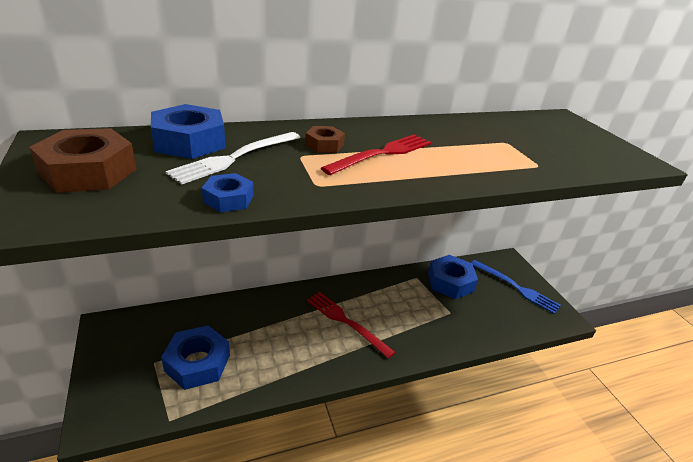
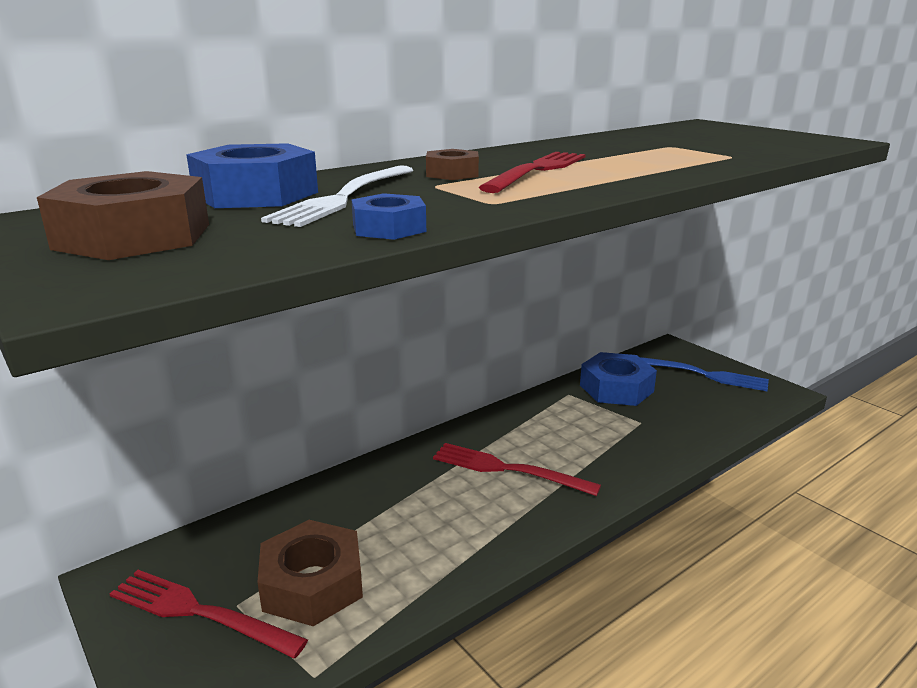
camera: 15 degrees left, 10 degrees down
(134, 361) = (199, 612): none -> red fork
(197, 363) = (312, 583): blue nut -> brown nut

